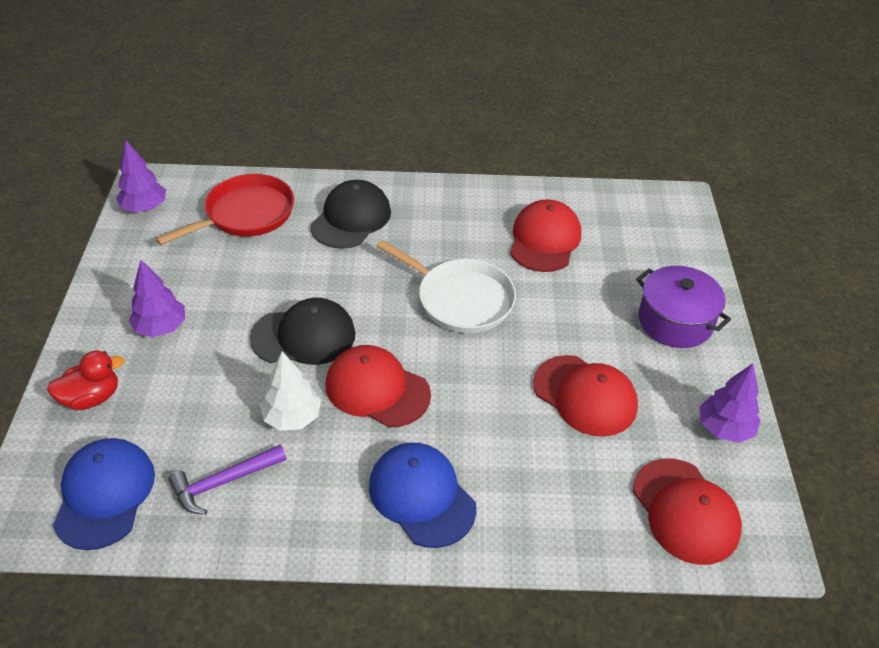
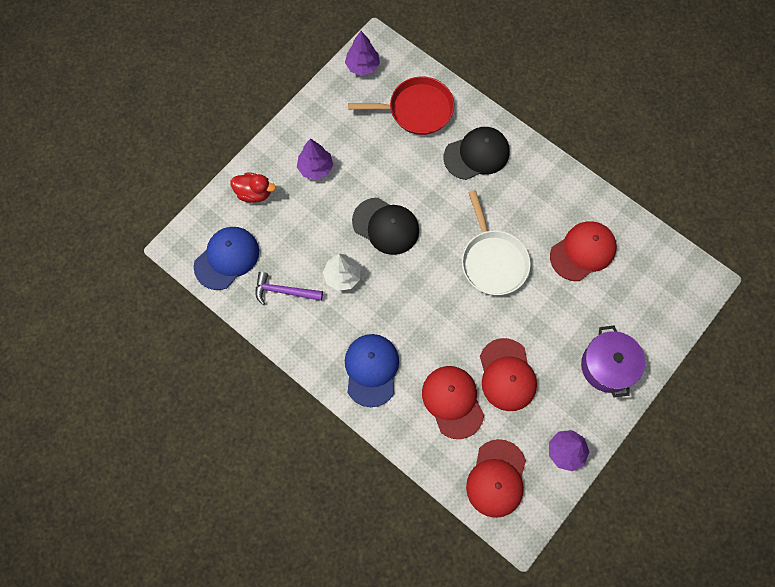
camera: 40 degrees right, 25 degrees up
(377, 389) = (398, 289): red cap -> red cap (452, 401)

